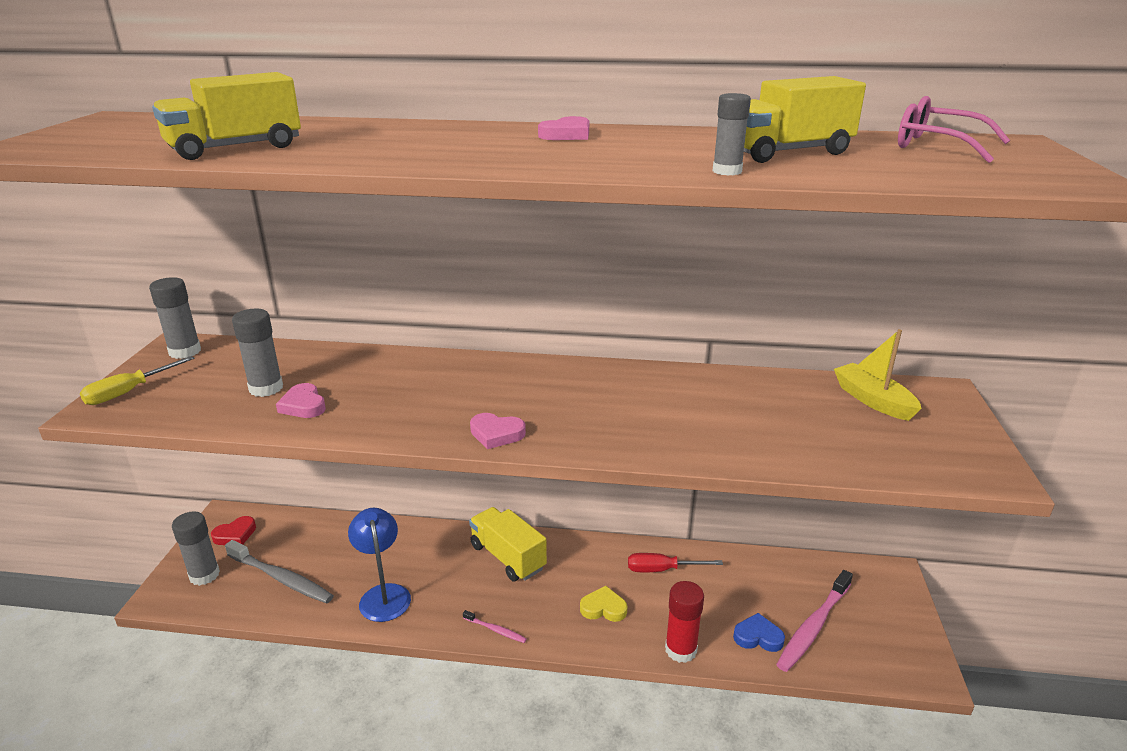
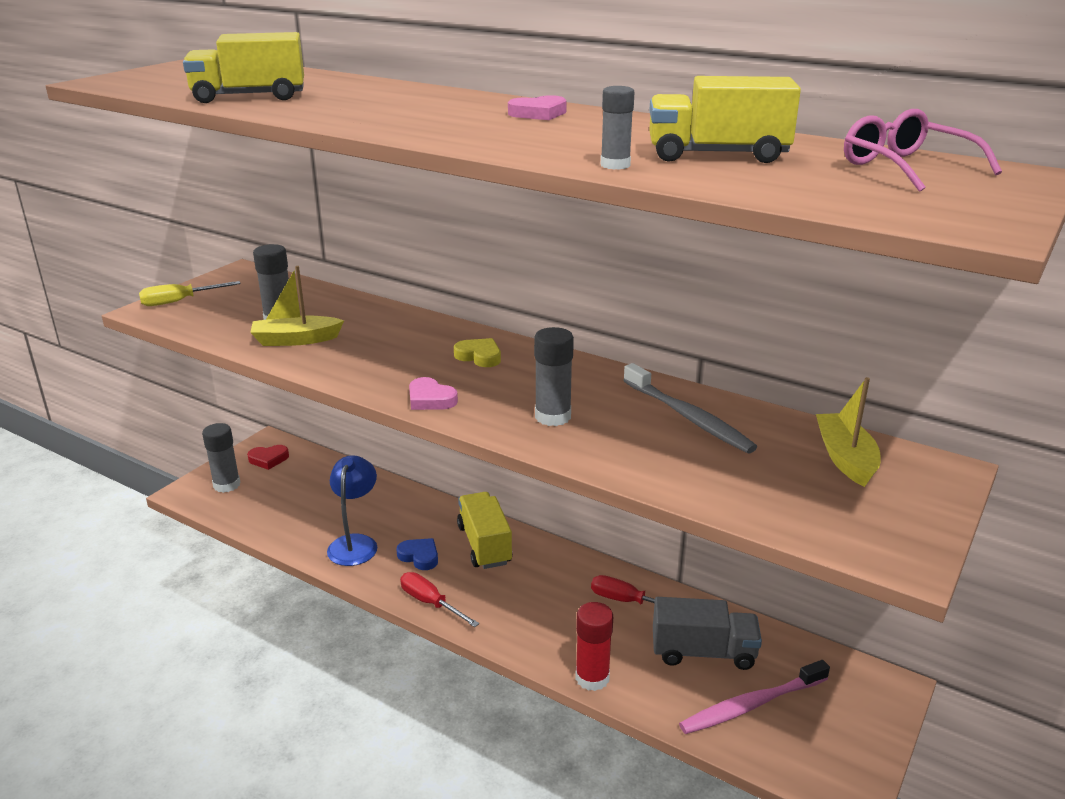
camera: 25 degrees right, 0 degrees up
(185, 351) = (243, 278): grey glue stick -> grey glue stick (553, 416)
(281, 578) = (282, 505): grey toothbrush -> grey toothbrush (688, 417)
(303, 405) = (296, 340): pink heart -> yellow boat
(495, 630) = (430, 603): pink toothbrush -> red screwdriver
(603, 608) = (543, 617): yellow heart -> yellow heart (479, 356)
(748, 594) = (703, 652): none -> grey truck
(758, 637) = (682, 693): blue heart -> blue heart (419, 556)

